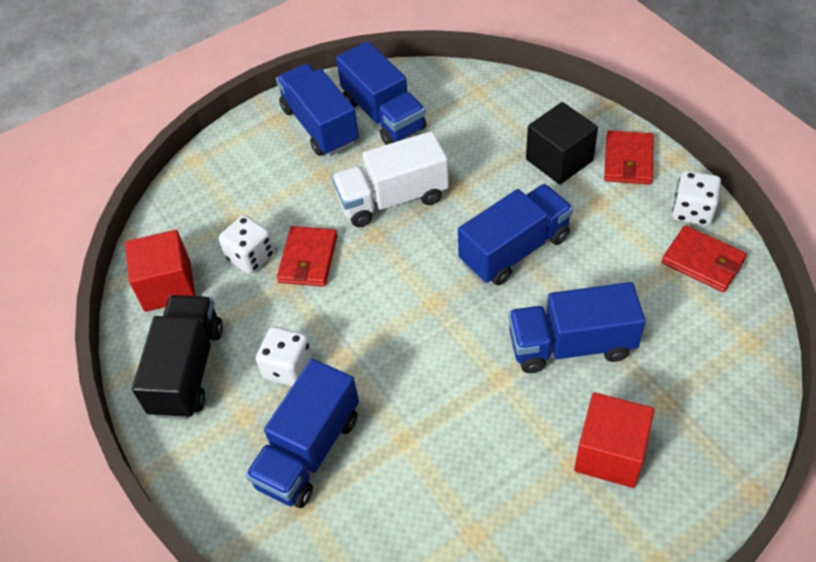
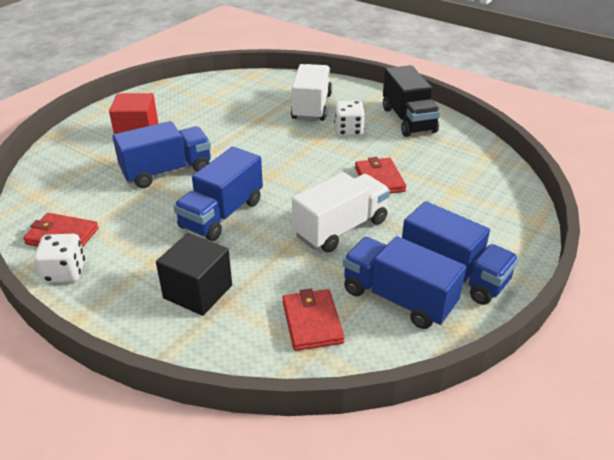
camera: 155 degrees right, 15 degrees down
(167, 286) = (463, 149): red cube -> none
(251, 257) = (422, 173): white dice -> none
(308, 450) = (312, 107): blue truck -> white truck
(628, 160) = (126, 306): red wallet -> red wallet (312, 322)

